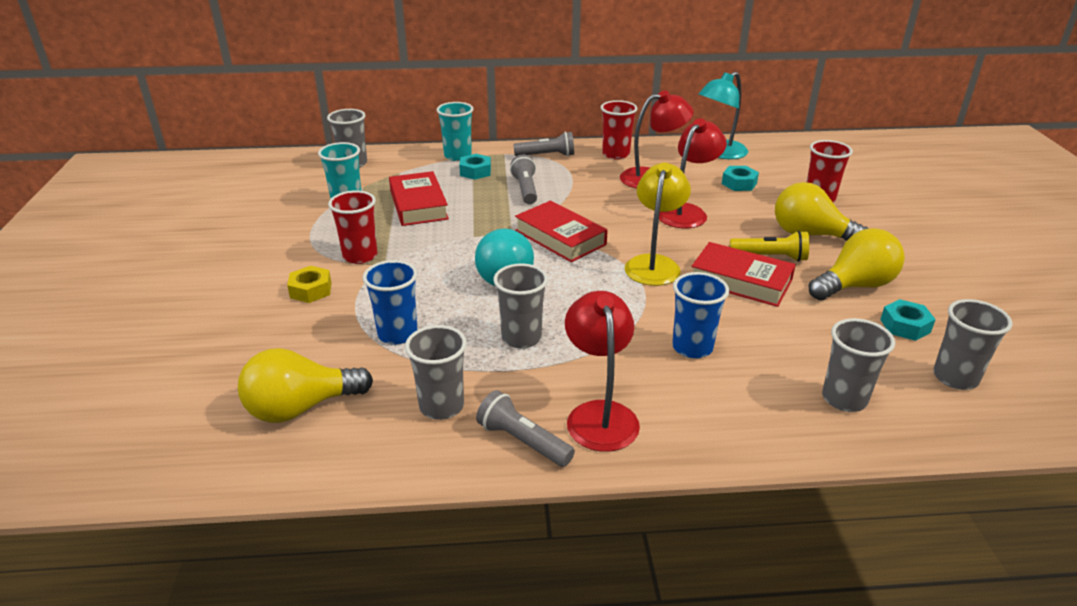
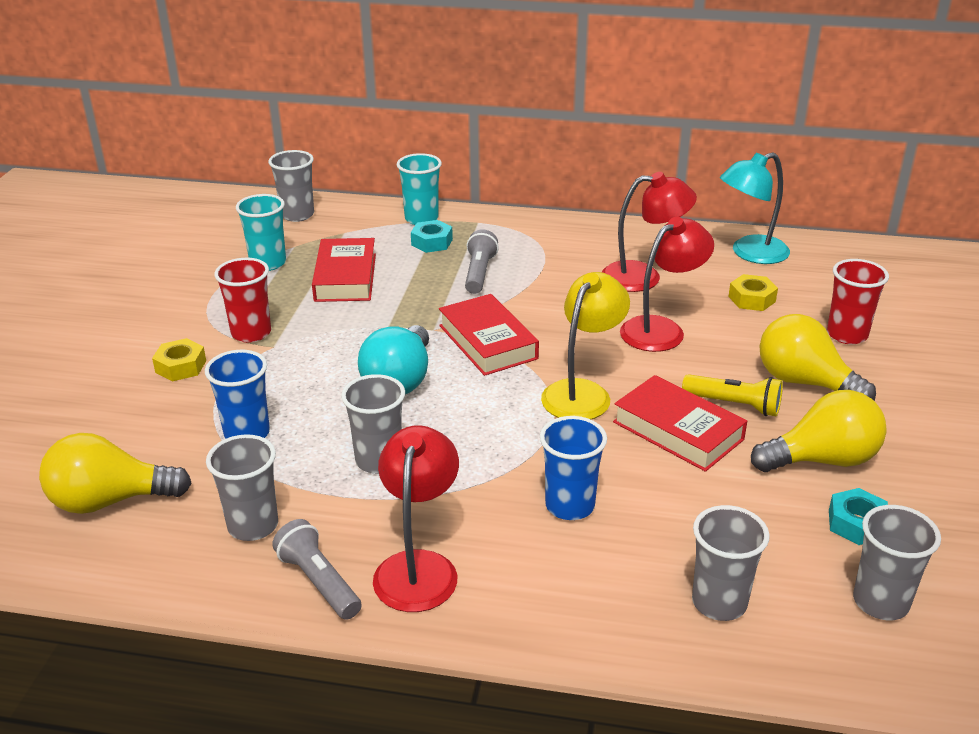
camera: 15 degrees right, 0 degrees up
(547, 156) = (528, 231): grey flashlight -> none
(616, 154) = (615, 239): red cup -> none
(739, 183) = (752, 299): turquoise nut -> yellow nut

